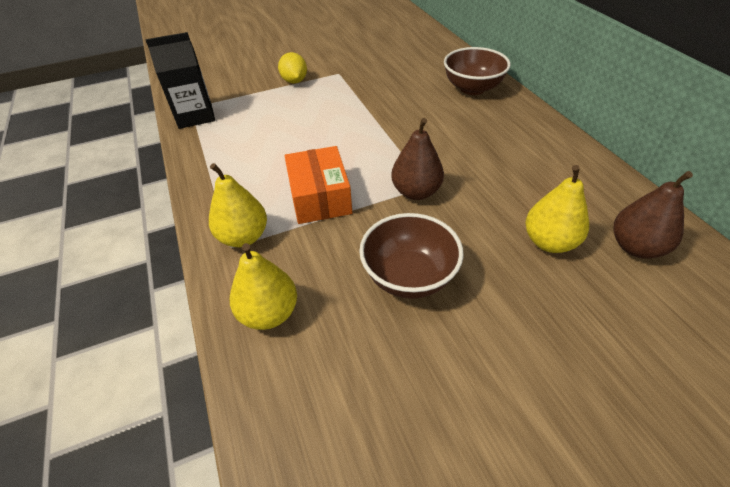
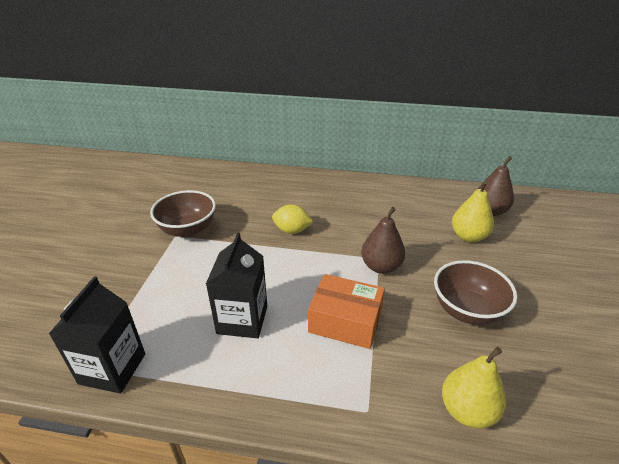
camera: 60 degrees left, 10 degrees down
(243, 237) = (361, 395): yellow pear -> none
(277, 144) = (242, 319): none -> black carton
(294, 81) = (150, 267): yellow lemon -> yellow lemon (292, 230)
(472, 88) = (286, 186): brown bowl -> brown bowl (188, 229)

